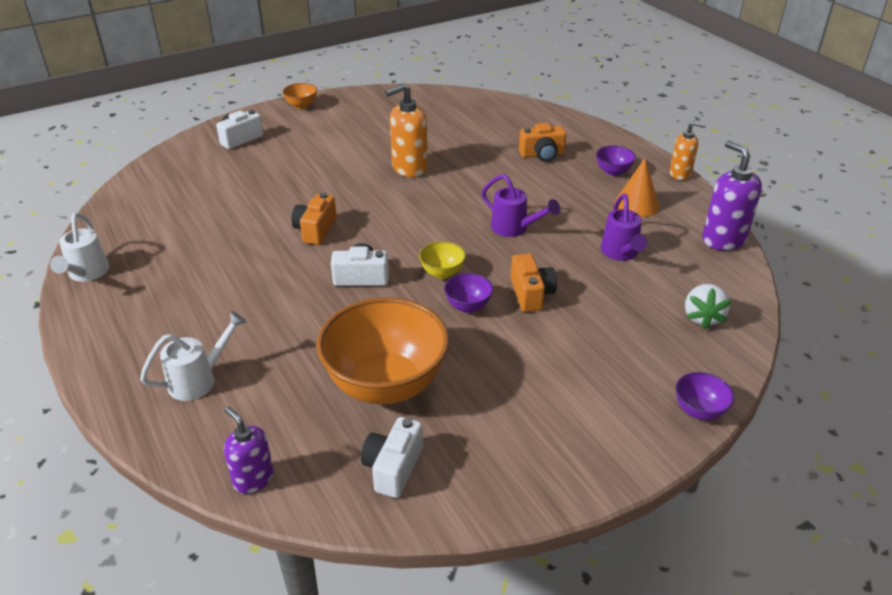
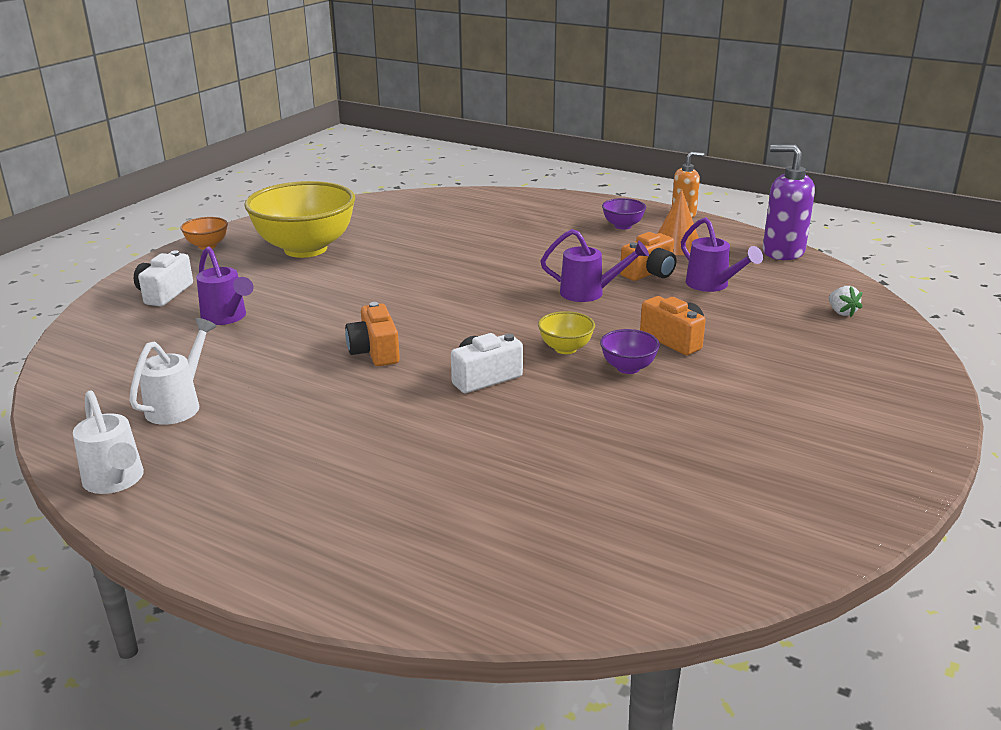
camera: 30 degrees left, 10 degrees down
(199, 379) = (416, 532): white watering can -> white watering can (179, 404)
(253, 479) = (605, 598): purple soap dispenser -> none
(256, 171) = (227, 318): none -> purple watering can
(359, 126) = (305, 249): none -> yellow bowl
(386, 384) = (634, 460): orange bowl -> none
(393, 468) = (736, 526): white camera -> none
(409, 168) = (412, 271): orange soap dispenser -> none
(542, 154) = (537, 228): orange camera -> orange camera (649, 273)
(699, 411) = (929, 380): purple bowl -> none
(702, 317) = (841, 312): white strawberry -> white strawberry, size x0.66

